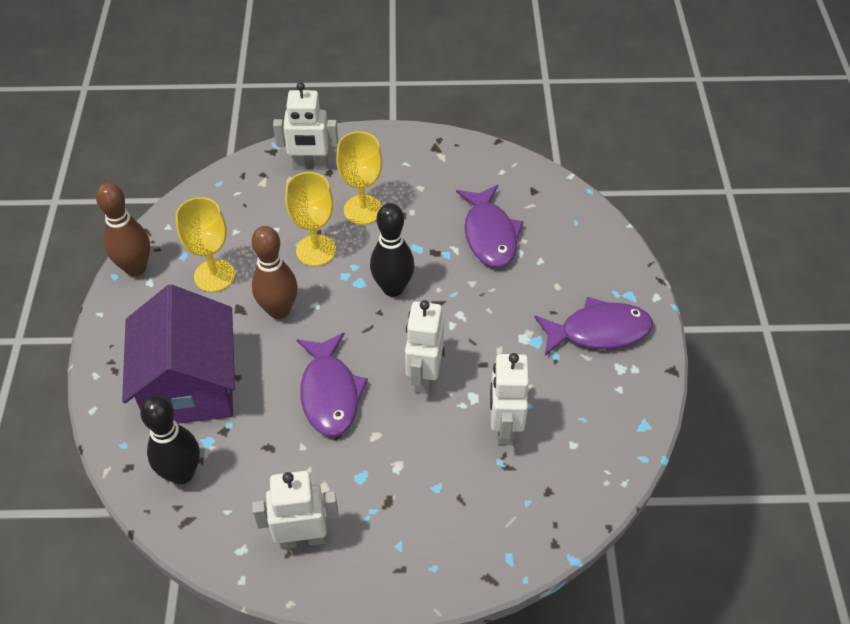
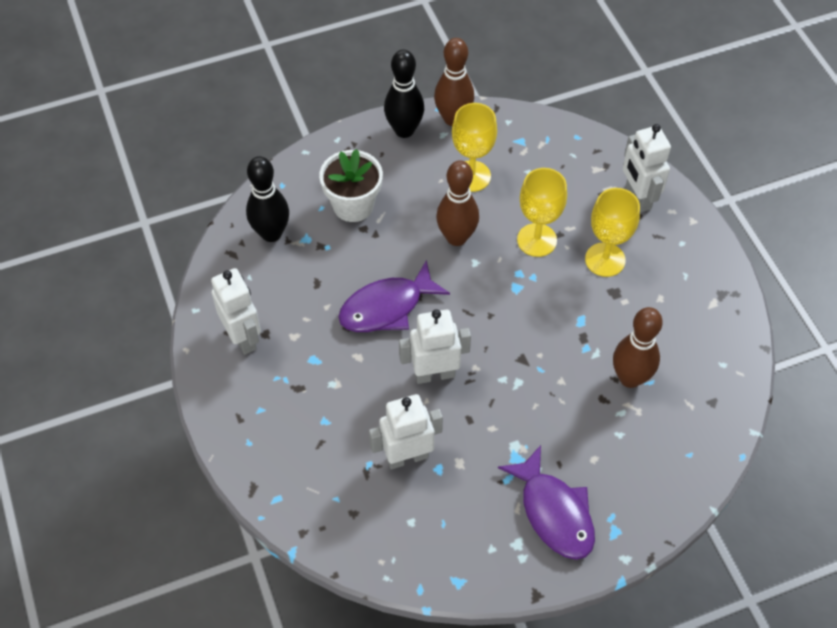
camera: 70 degrees right, 5 degrees up
(190, 385) = (353, 205): purple house -> white flower pot
(393, 288) = (522, 316): black bowling pin -> black bowling pin (404, 130)
(489, 234) = (630, 378): purple fish -> brown bowling pin

